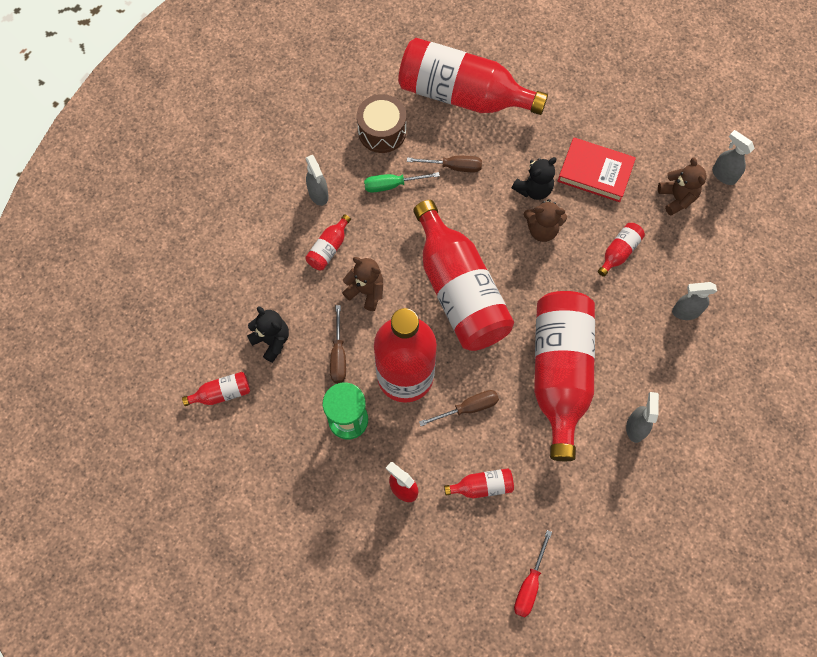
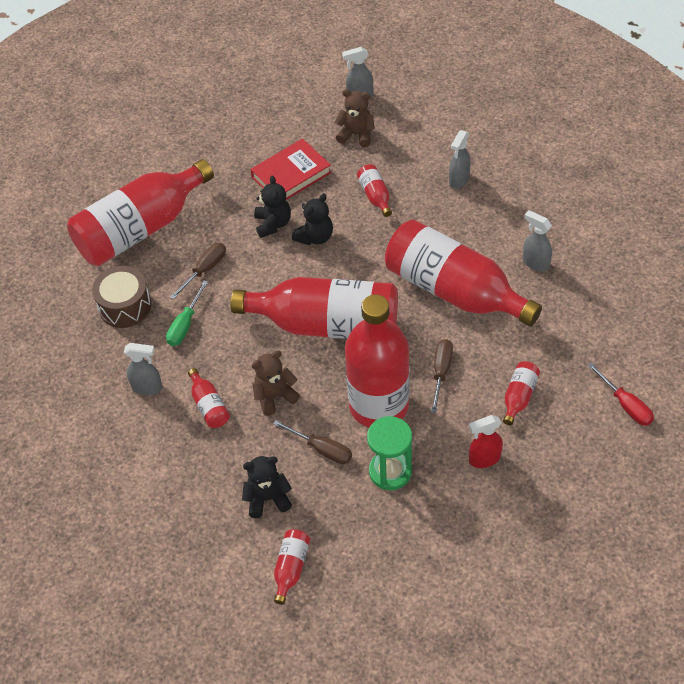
camera: 55 degrees left, 15 degrees down
(542, 230) = (315, 237): brown teddy bear -> black teddy bear

